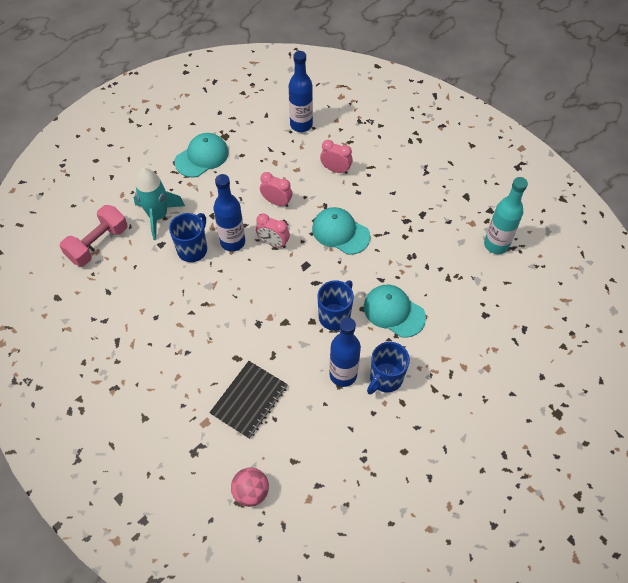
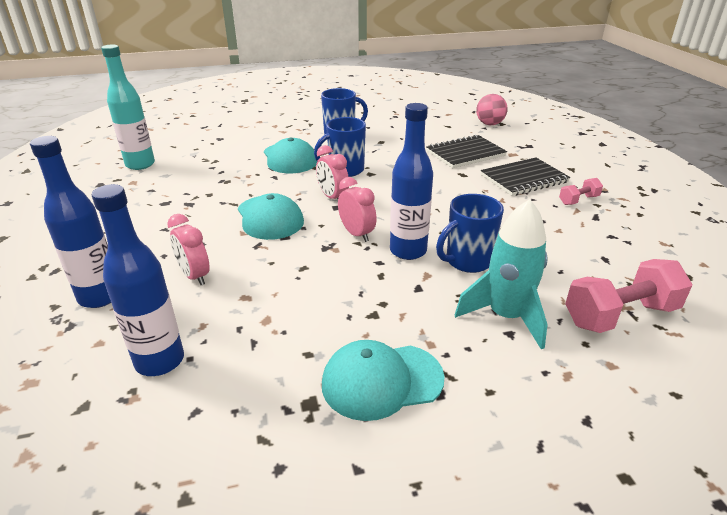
camera: 150 degrees left, 25 degrees down
(132, 360) = (578, 200): none -> pink dumbbell
(183, 376) = (524, 179): none -> black notebook
(276, 202) = (313, 270): pink clock -> pink clock (332, 197)
(343, 375) = (372, 144): blue bottle -> blue bottle (100, 297)

